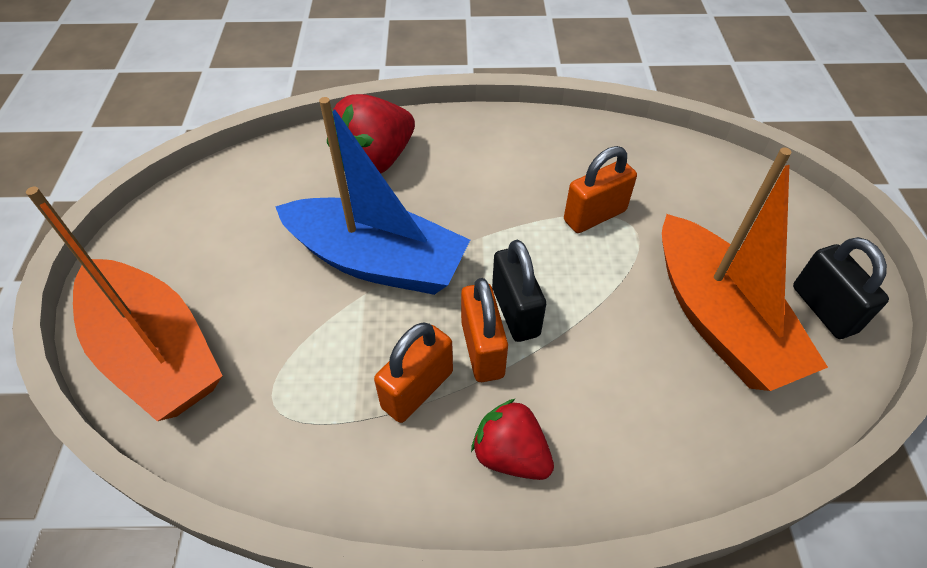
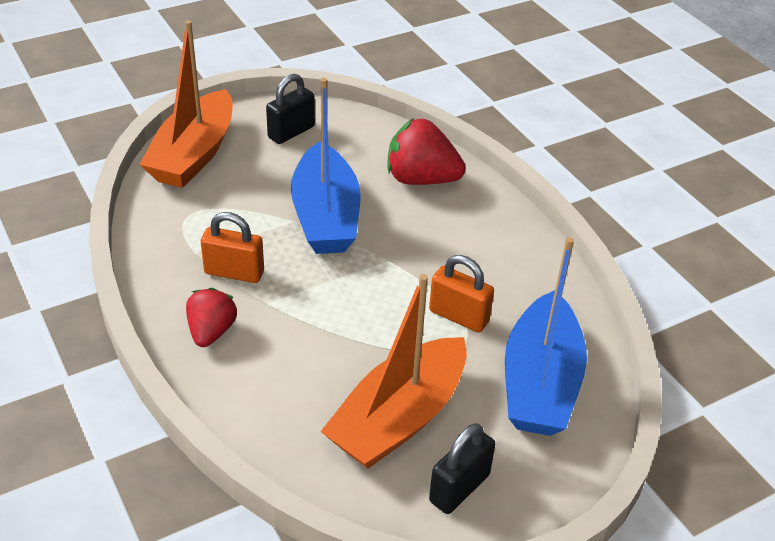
camera: 60 degrees right, 10 degrees down
(482, 349) = (285, 293): orange padlock -> none
(515, 312) = (328, 299): black padlock -> black padlock (291, 132)
(706, 196) = (540, 383): none -> blue boat

